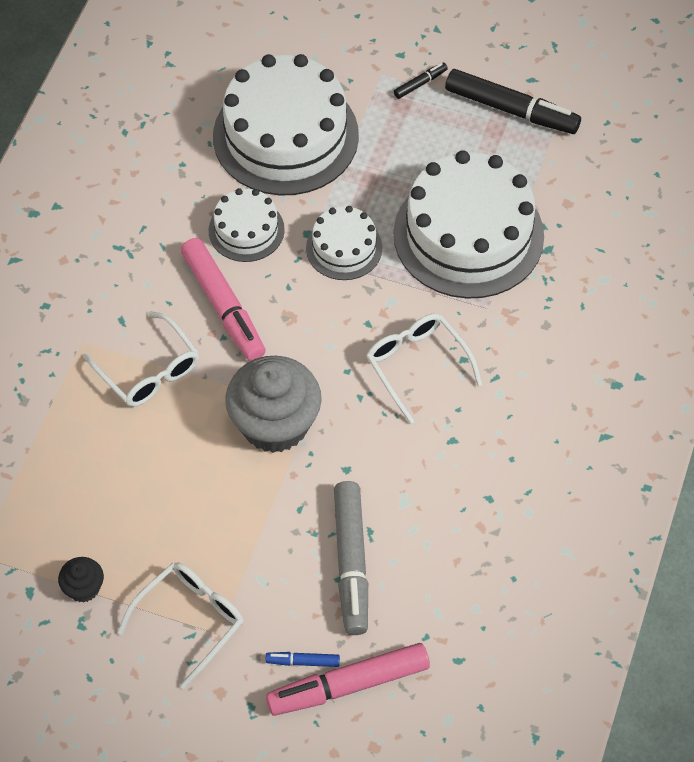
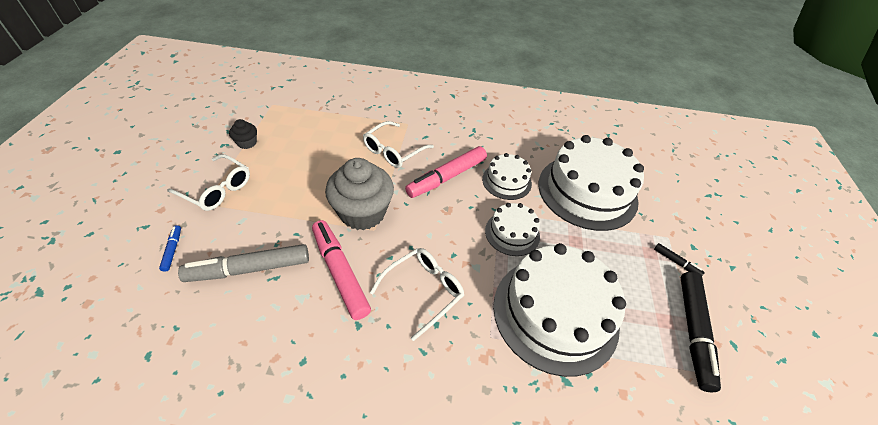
camera: 75 degrees right, 10 degrees down
(348, 685) = (145, 280): pink marker -> pink marker (340, 272)

